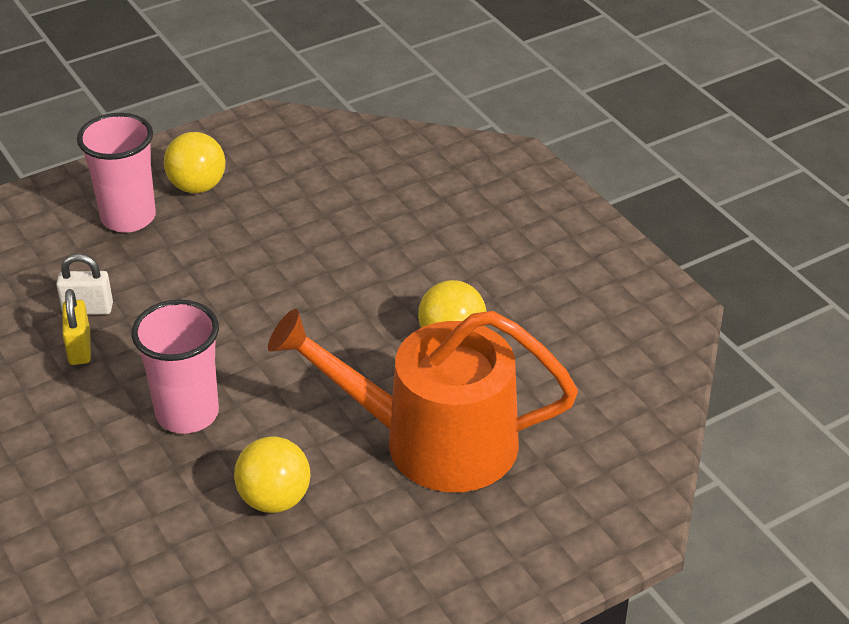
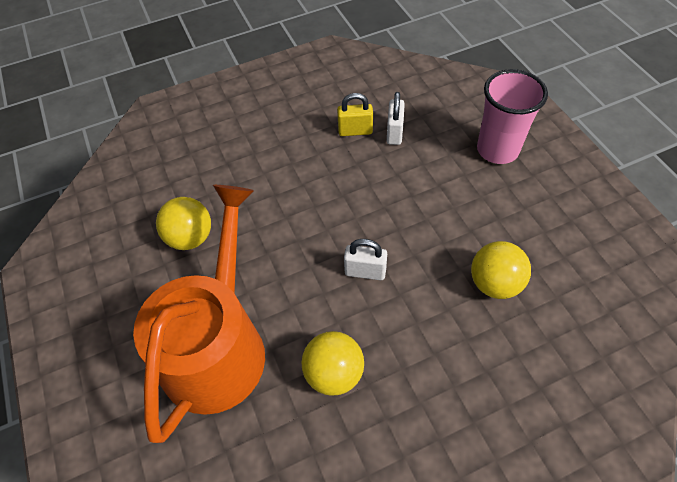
camera: 100 degrees right, 15 degrees up
(187, 414) = (282, 189): pink cup -> none
(197, 186) = (540, 191): yellow ball -> yellow ball (494, 283)
(319, 323) = (365, 271): none -> white padlock

